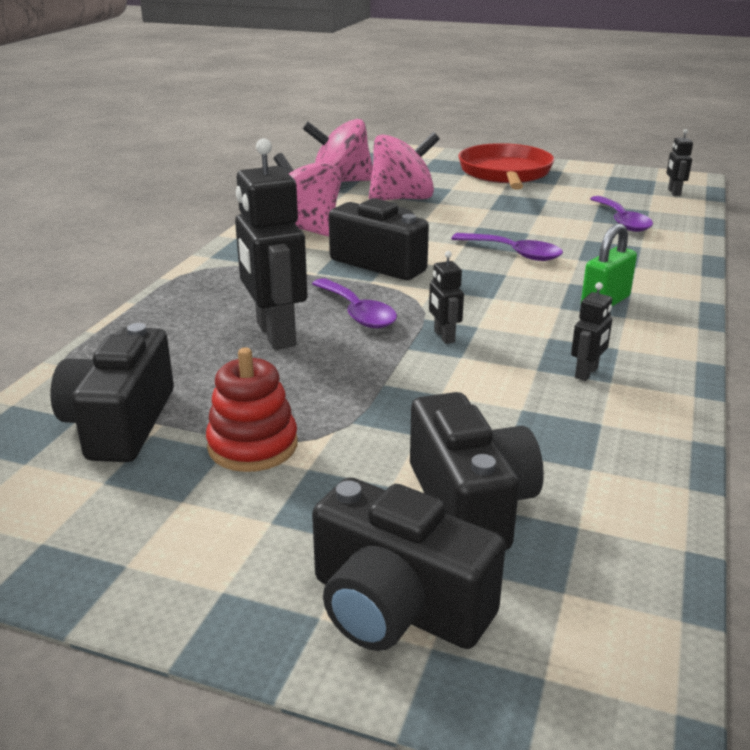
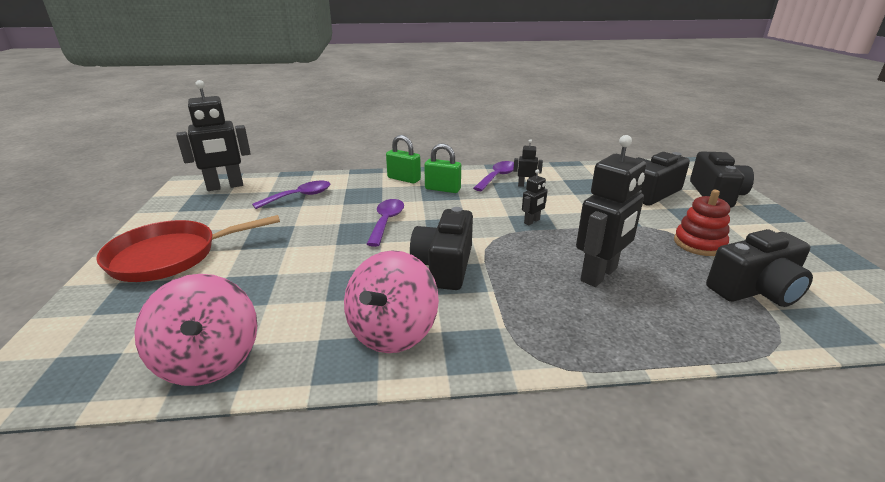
camera: 115 degrees left, 0 degrees up
(357, 313) = (535, 254): purple spoon -> purple spoon (498, 177)
(402, 199) = (271, 296): pink spinning top -> none
(662, 284) = (404, 179): none -> green padlock
(674, 192) = (225, 186): black robot -> black robot, size x2.14

